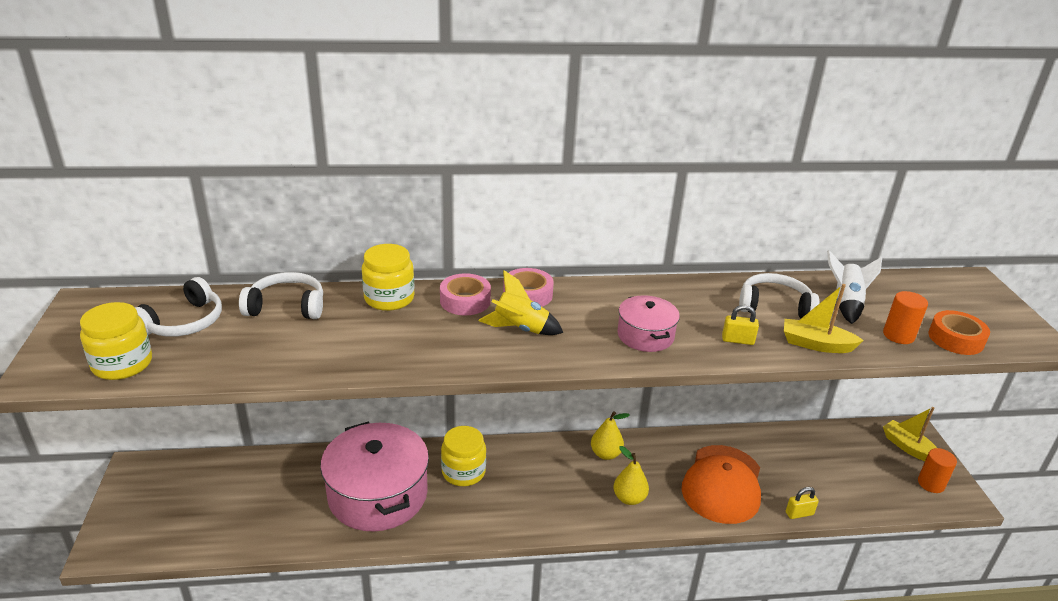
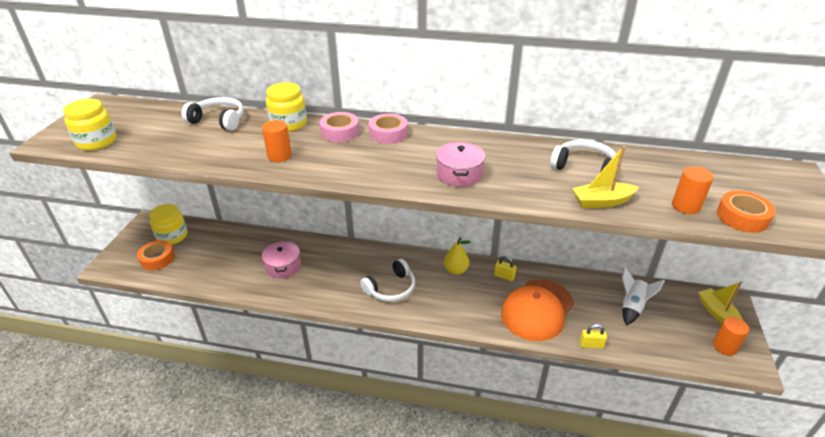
camera: 20 degrees right, 5 degrees up
(181, 521) = (157, 259): none -> orange tape
(184, 322) = (150, 122): white headphones -> white headphones (391, 288)
(378, 494) = (283, 266): pink pot -> pink pot, size x0.51
(408, 345) = (279, 156): none -> orange cylinder
(463, 472) = (347, 263): yellow jar -> yellow jar (172, 236)
(520, 329) = (366, 156): yellow rocket -> none
(629, 498) = (458, 305): yellow pear -> none
(737, 340) = (534, 188): yellow padlock -> yellow padlock (504, 276)
(816, 344) = (602, 202): yellow boat -> yellow boat turned 45 degrees counterclockwise
(845, 304) = (651, 174): white rocket -> white rocket (632, 307)

